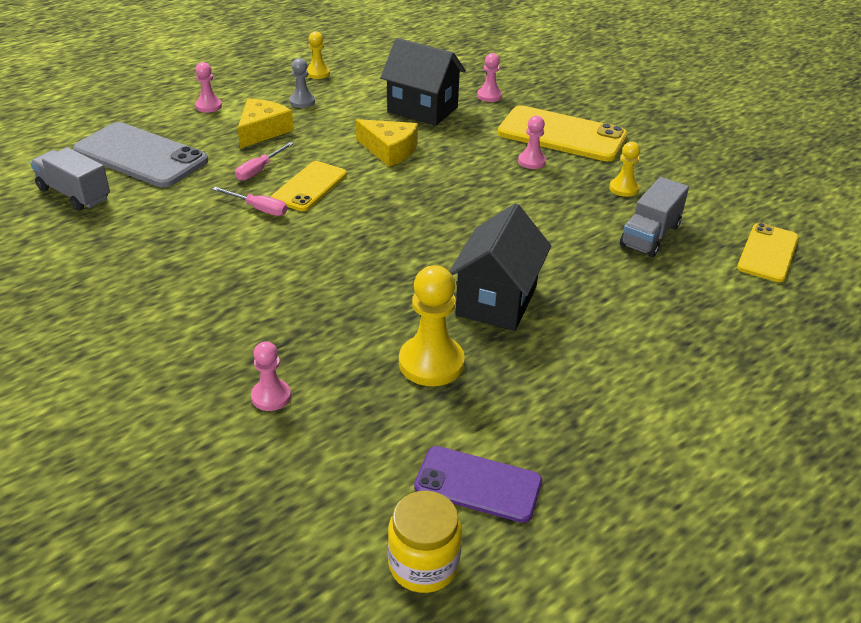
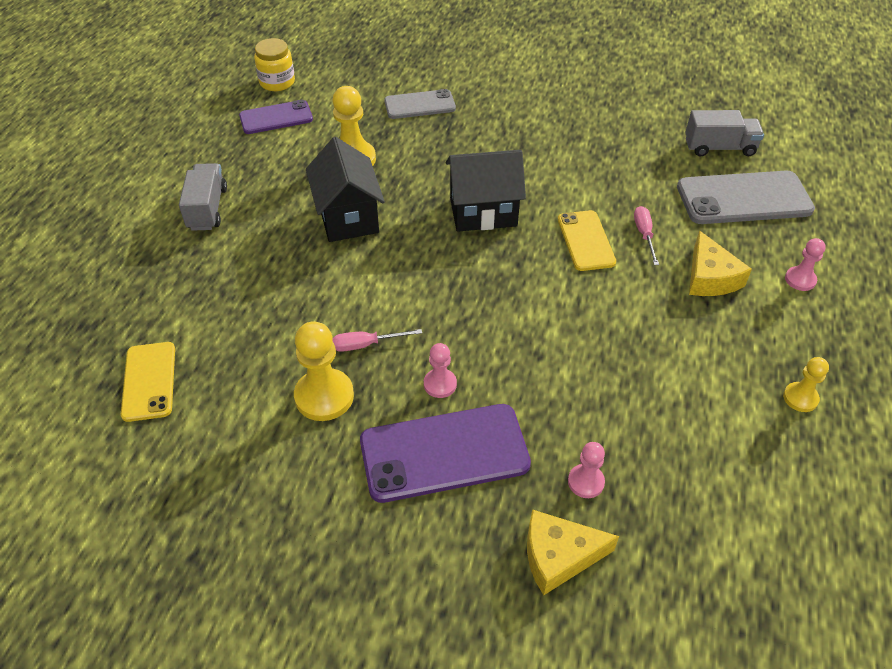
camera: 145 degrees right, 10 degrees up
(258, 209) = (590, 201): pink screwdriver -> pink screwdriver (366, 344)
(271, 396) = (420, 105): pink pawn -> grey phone
(302, 102) = (741, 339): grey pawn -> none
(389, 150) = (579, 319): yellow cheese -> yellow cheese (558, 556)
(422, 109) = (623, 403): black house -> black house (483, 212)
(562, 135) = (444, 453): yellow phone -> purple phone
(623, 188) = (324, 396): yellow pawn -> yellow pawn, size x1.75
(650, 235) = (267, 344): grey truck -> grey truck (207, 209)

